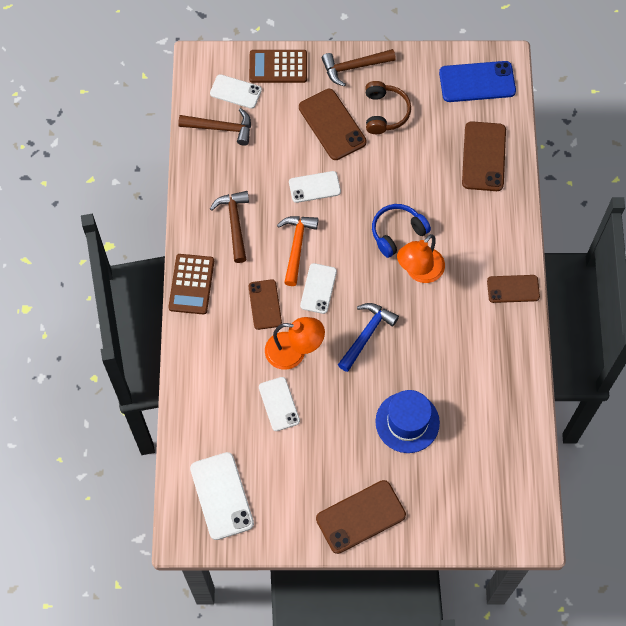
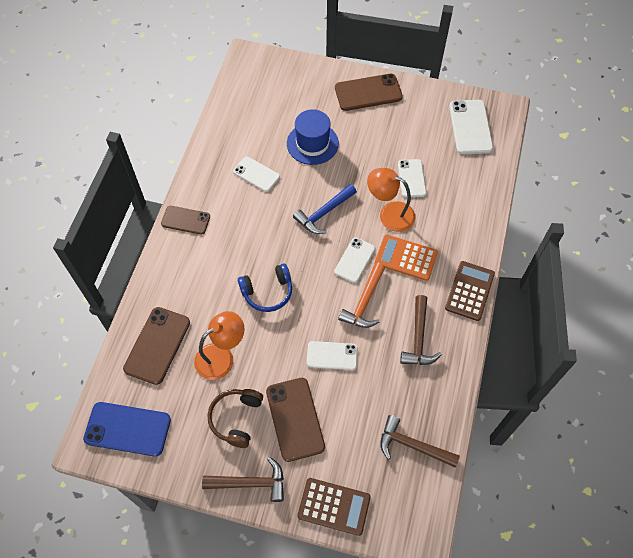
camera: 165 degrees left, 5 degrees down
(235, 91) = (388, 486): white phone -> white phone (256, 174)
(265, 304) = (406, 258): brown phone -> orange calculator
(419, 271) = (260, 253): orange lamp -> orange lamp (221, 356)

